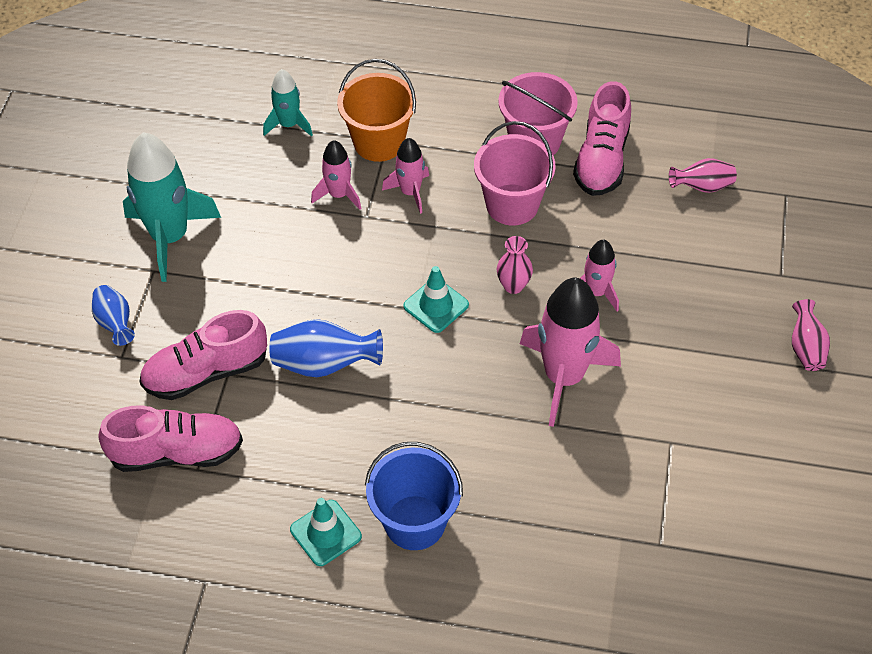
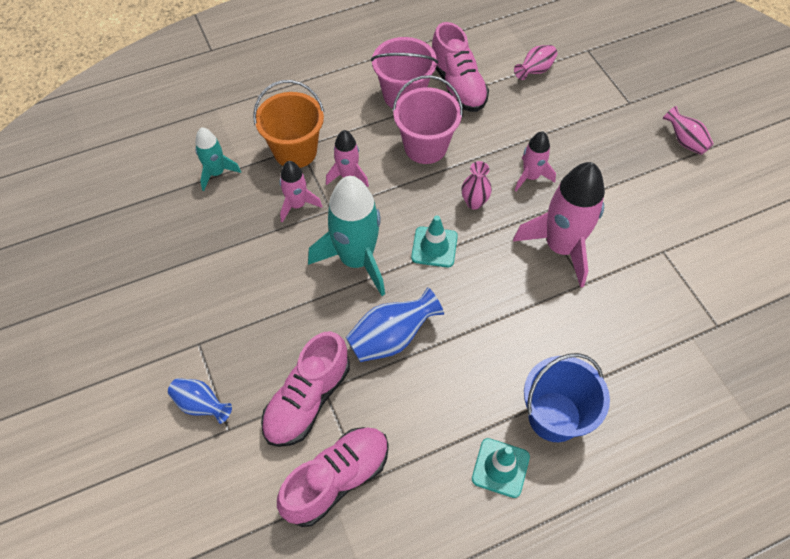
camera: 35 degrees left, 5 degrees up
(170, 237) = (191, 309): turquoise rocket -> turquoise rocket (356, 260)

